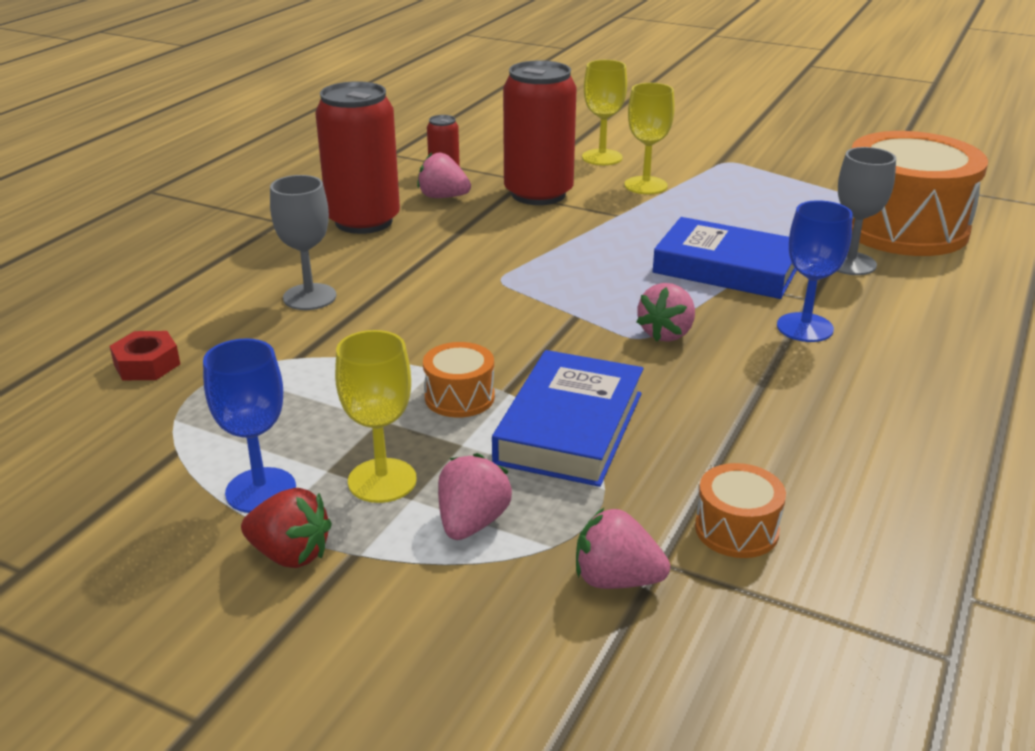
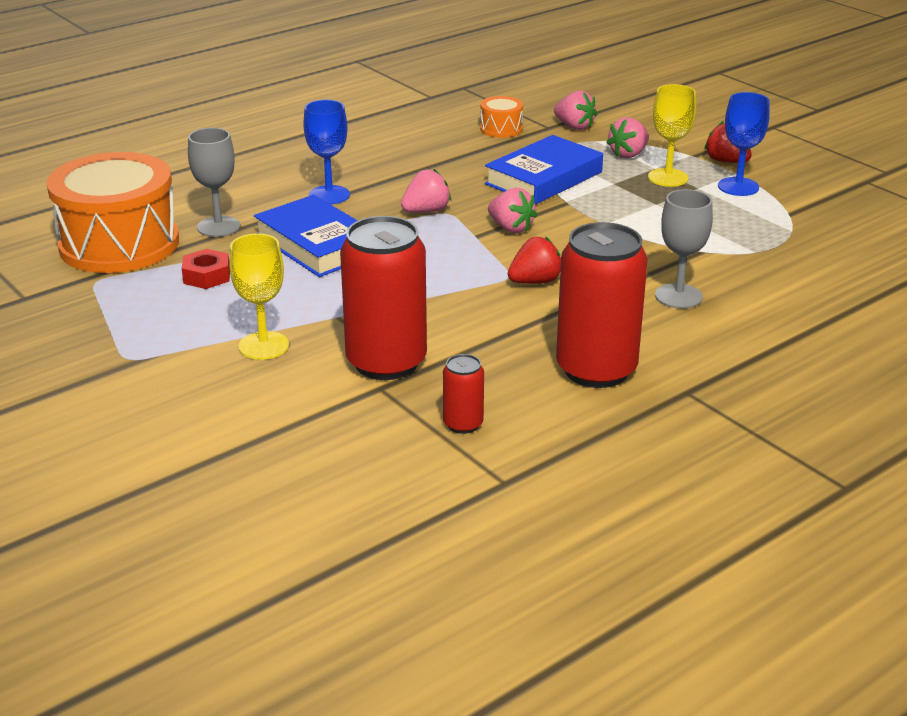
camera: 155 degrees left, 0 degrees up
(147, 364) = (816, 269): red nut -> red nut (207, 276)
(443, 197) = (491, 384): pink strawberry -> pink strawberry (511, 228)
(459, 397) = (599, 205): orange drum -> none
(468, 280) = (535, 282): none -> red strawberry
(602, 157) = (254, 402): yellow goblet -> none

